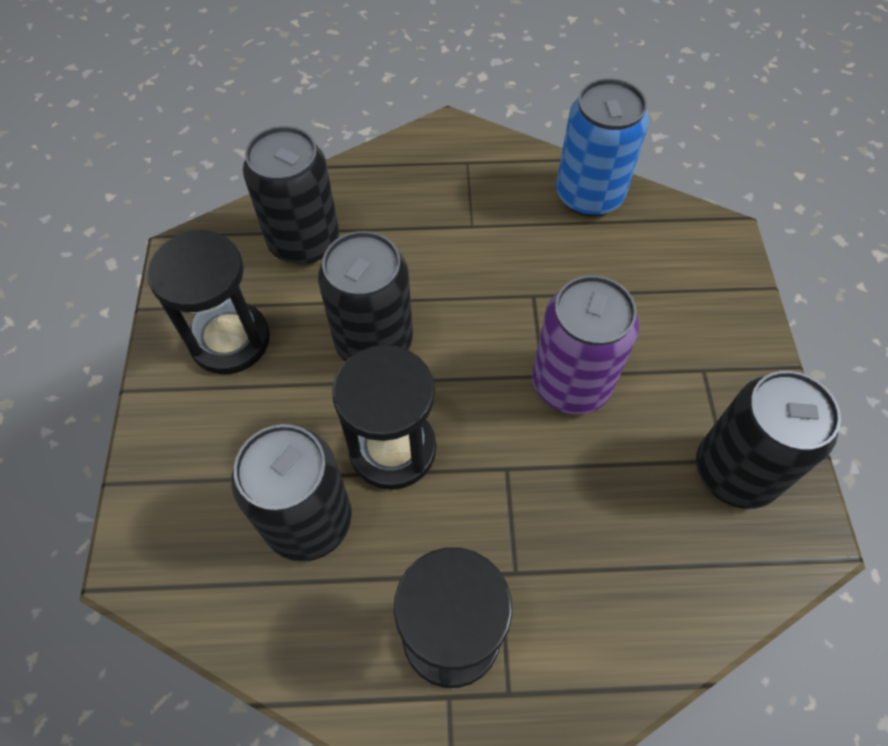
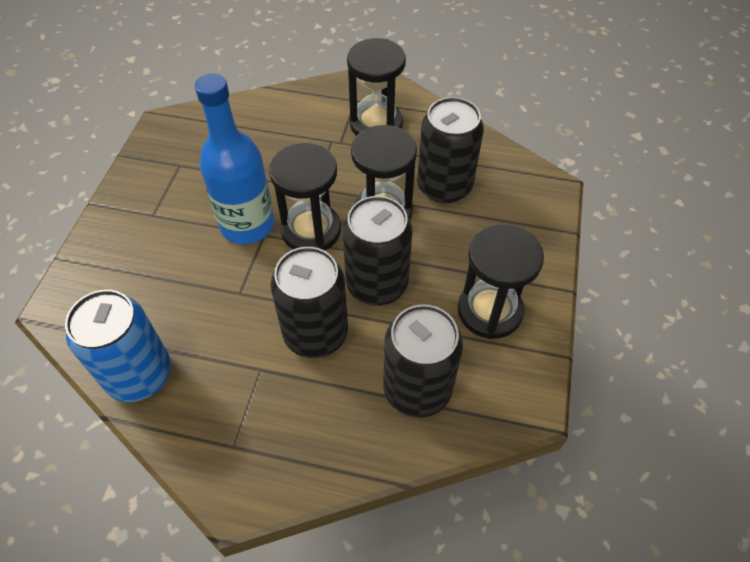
camera: 165 degrees left, 5 degrees down
(482, 396) = (311, 230): none -> black hourglass
(571, 383) = (247, 225): purple can -> blue bottle
(735, 471) = (178, 158): black can -> black can (315, 333)

